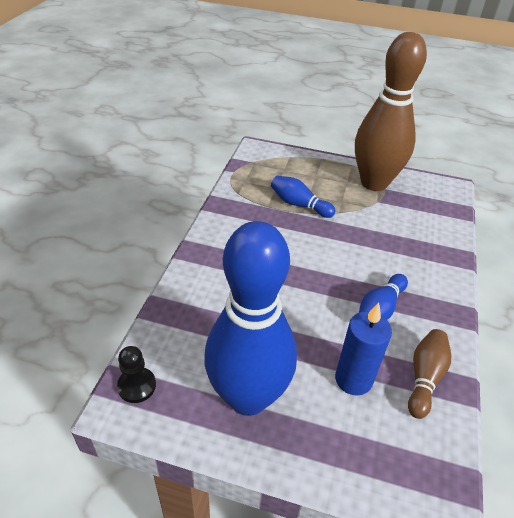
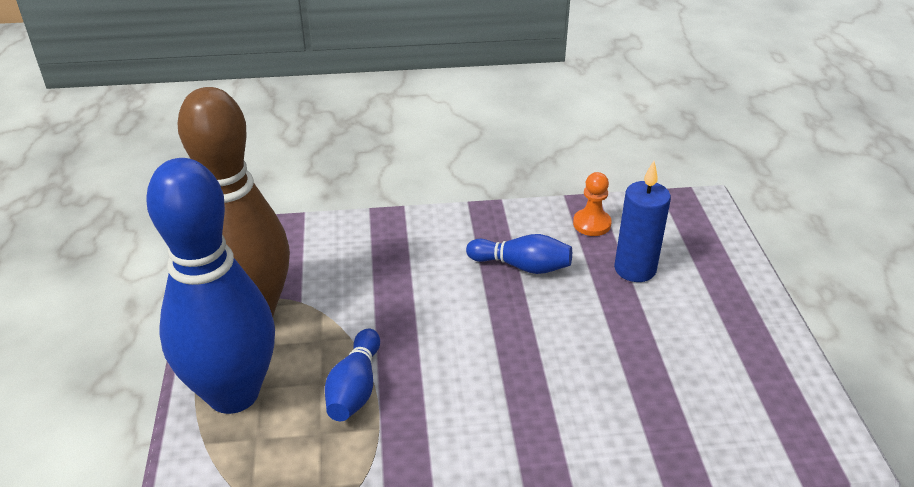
camera: 110 degrees left, 5 degrees down
(137, 386) = (802, 442): black pawn -> none
(248, 397) = (725, 340): blue bowling pin -> blue bowling pin (233, 394)
(424, 378) = (591, 224): brown bowling pin -> orange pawn

